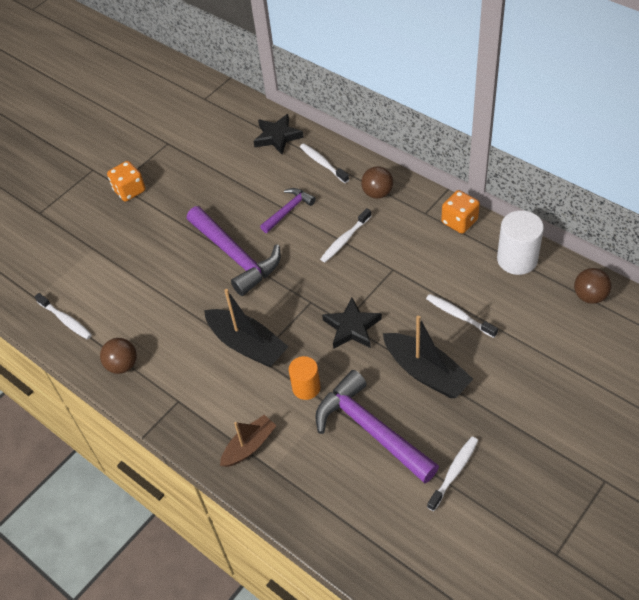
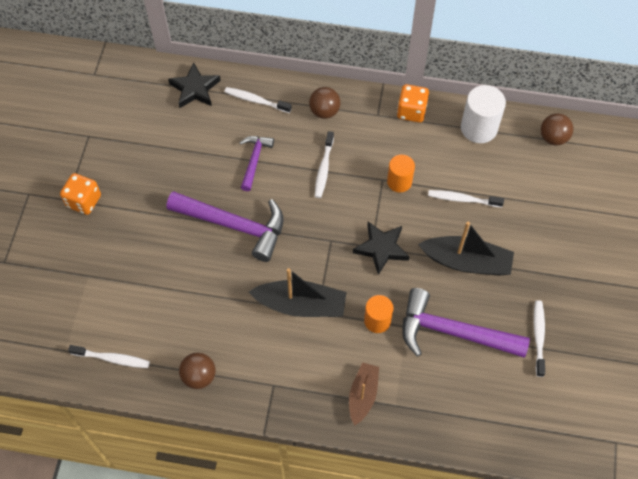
camera: 35 degrees left, 10 degrees up
(407, 277) = (399, 182): none -> orange cylinder

